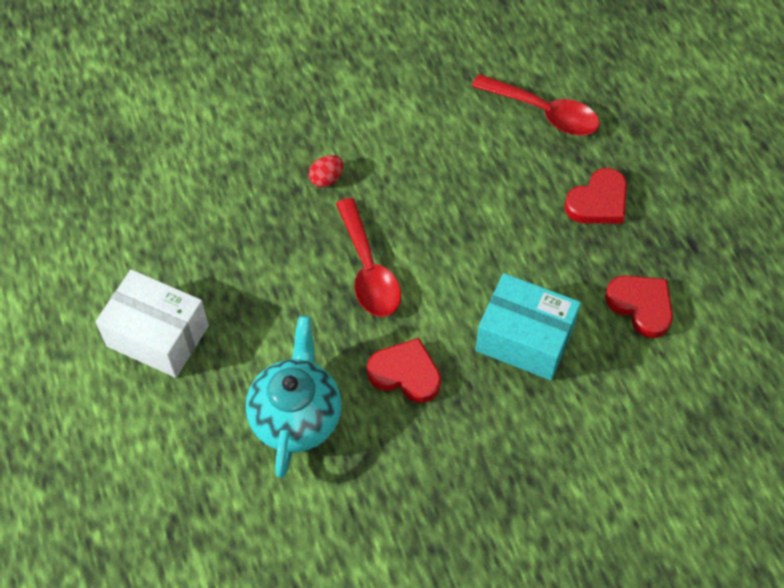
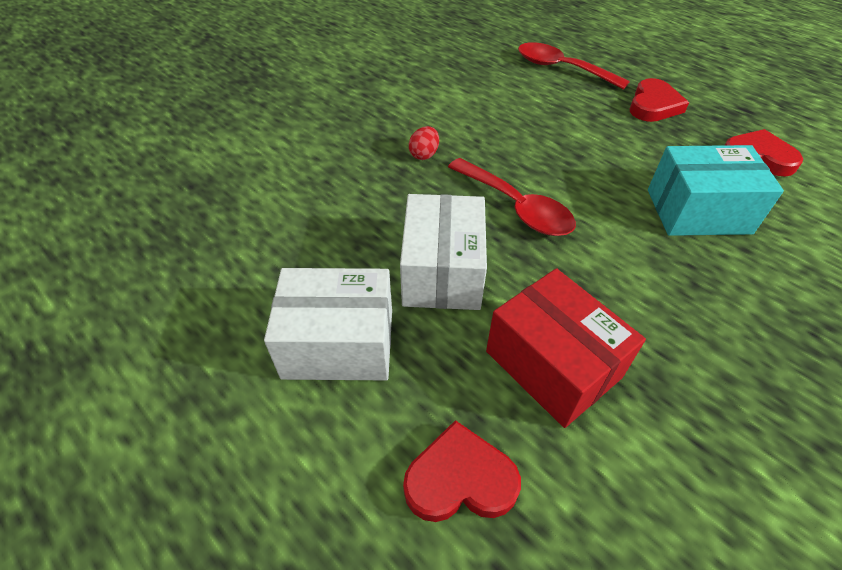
camera: 25 degrees left, 10 degrees down
(266, 307) = (442, 272): none -> white box
(296, 416) = (553, 364): turquoise teapot -> red box
(405, 373) = (625, 278): red heart -> red heart (460, 479)
(544, 112) = (561, 68): red spoon -> red spoon turned 150 degrees counterclockwise

